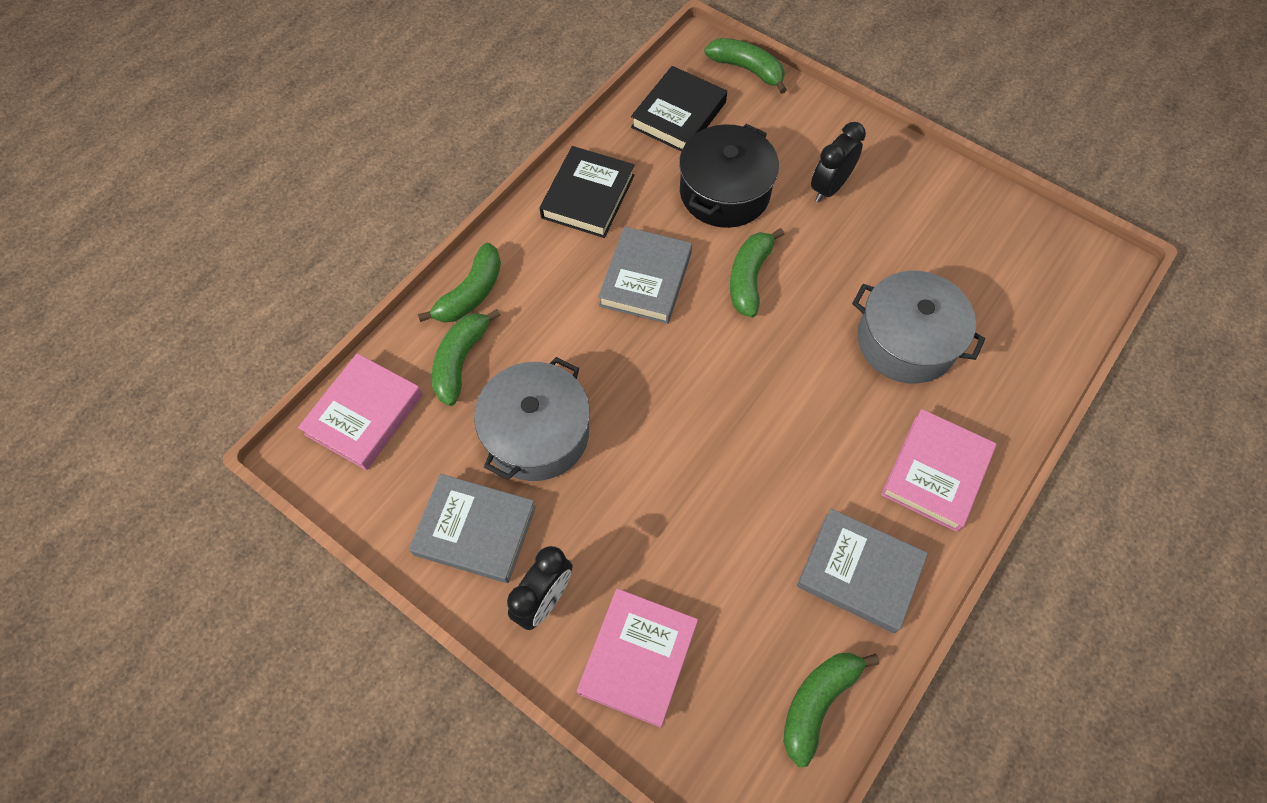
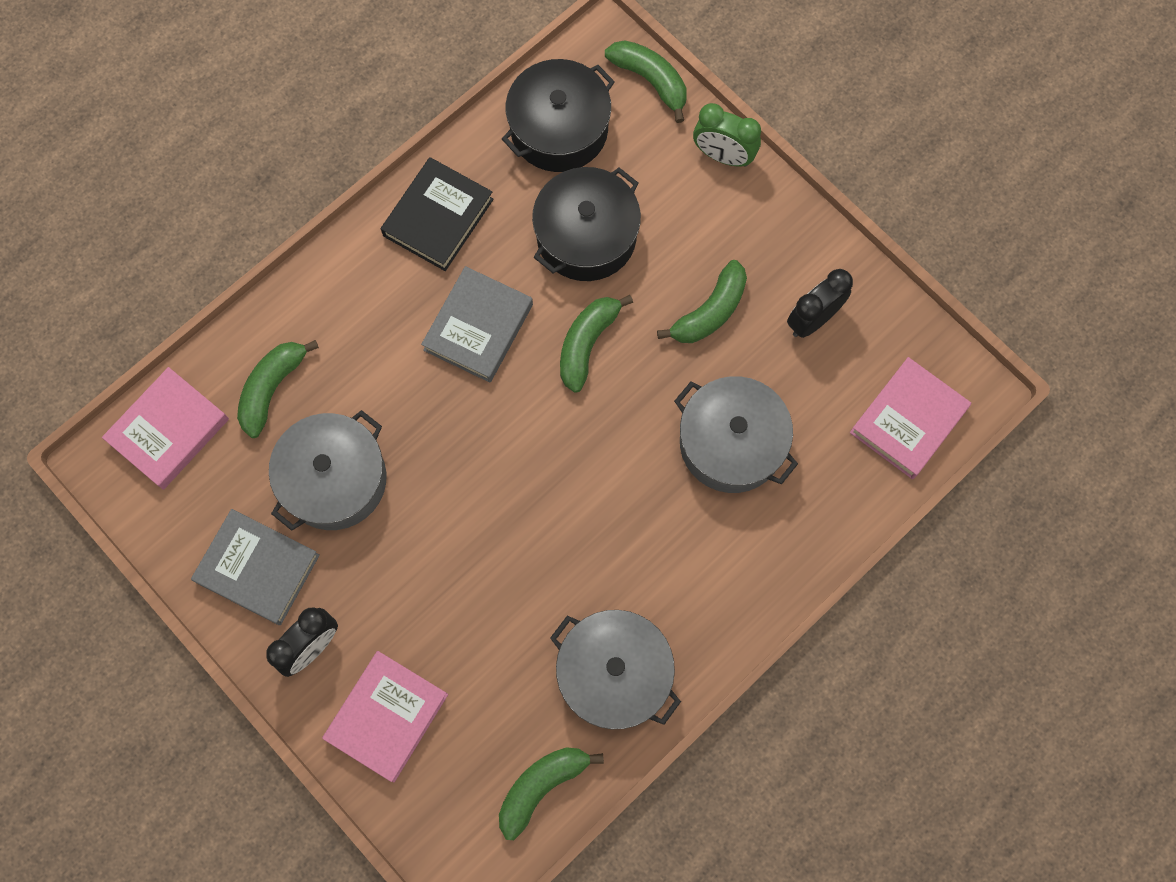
camera: 10 degrees right, 10 degrees up
(471, 293) = (295, 314): green banana -> green banana (710, 312)
(678, 115) = (559, 129): black book -> black pot
(825, 115) = (723, 156): none -> green clock
(829, 187) = (701, 249): black clock -> black clock (812, 319)
(859, 572) = (614, 674): grey book -> grey pot
(935, 472) = (718, 588): pink book -> pink book (908, 420)

